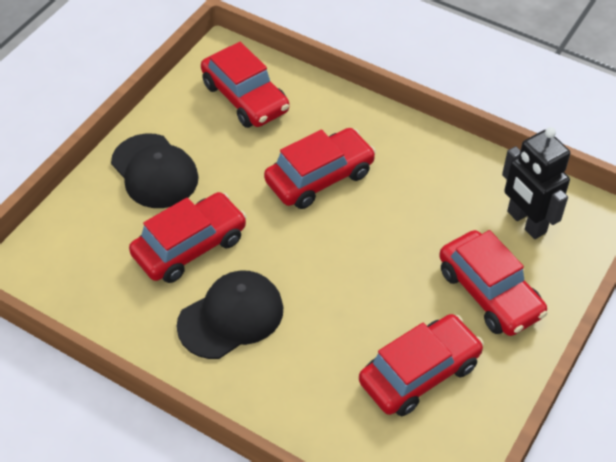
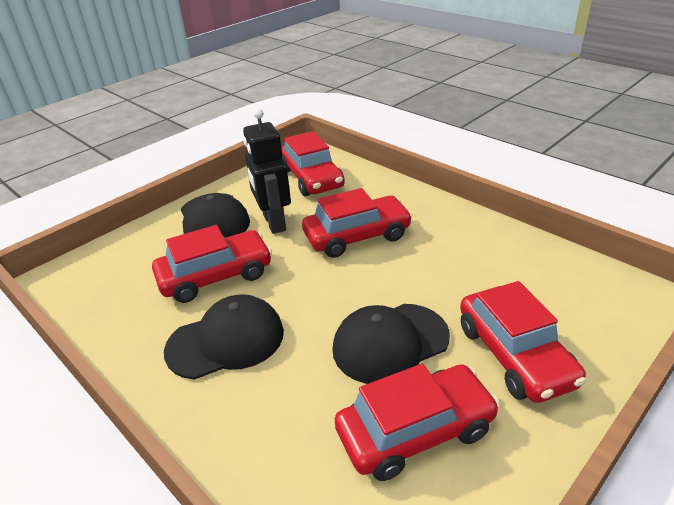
camera: 15 degrees right, 15 degrees down
(381, 297) = (390, 343): none -> black cap
(526, 222) = (562, 293): black robot -> black robot (273, 222)

